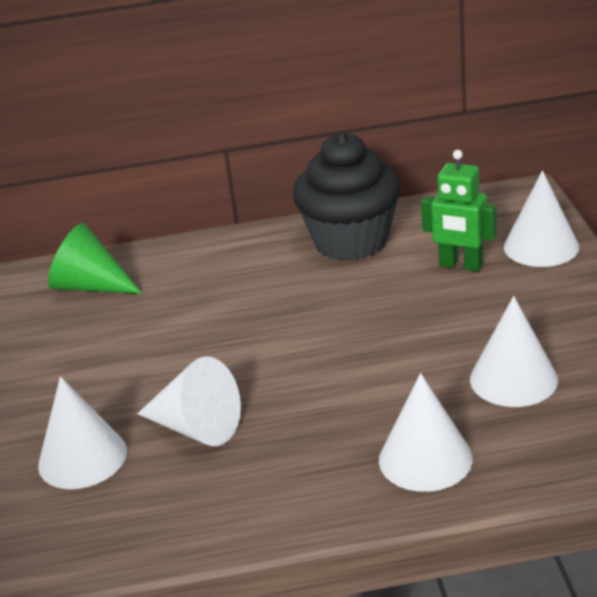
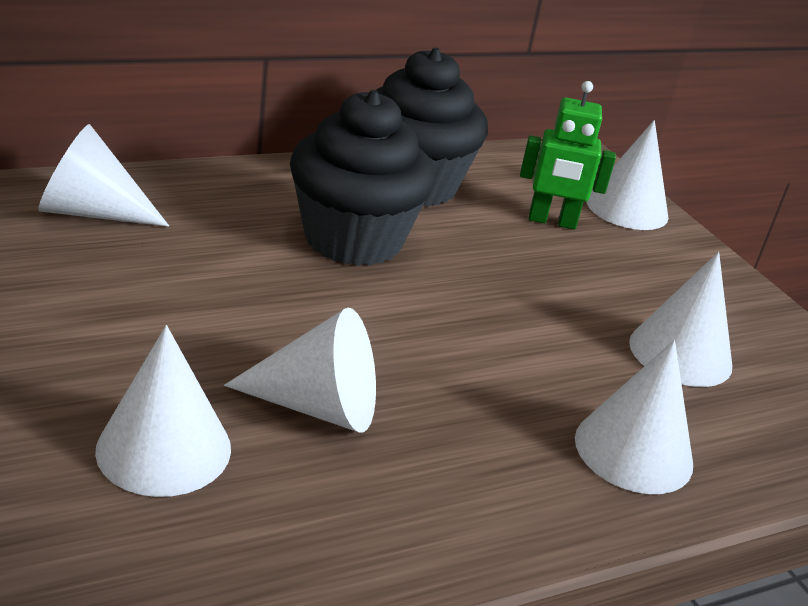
camera: 25 degrees left, 0 degrees up
(90, 286) = (91, 212): green cone -> white cone
(279, 294) = (353, 239): none -> black cupcake

